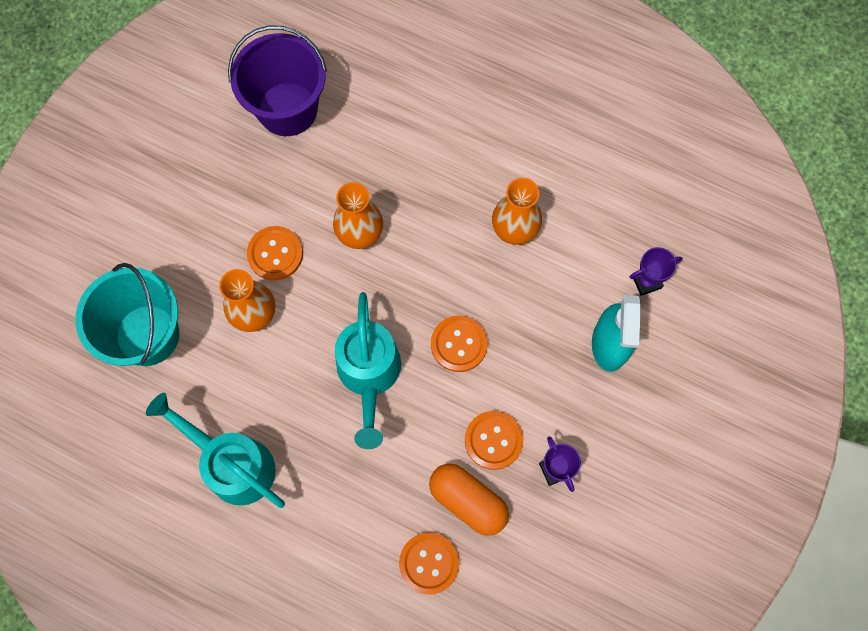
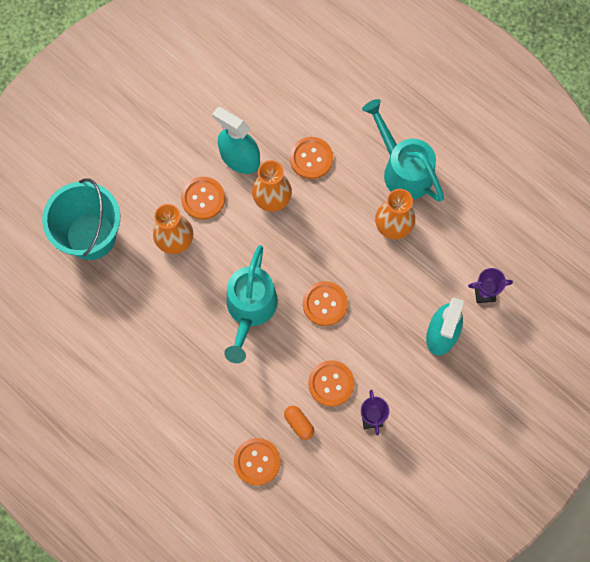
camera: 15 degrees right, 0 degrees up
(232, 464) = (130, 349): turquoise watering can -> turquoise watering can (403, 169)
(287, 109) = (242, 87): purple bucket -> none
(307, 194) = (239, 158): none -> turquoise spray bottle
(394, 173) = (311, 158): none -> orange button
(468, 501) = (299, 424): orange capsule -> orange capsule, size x0.56

